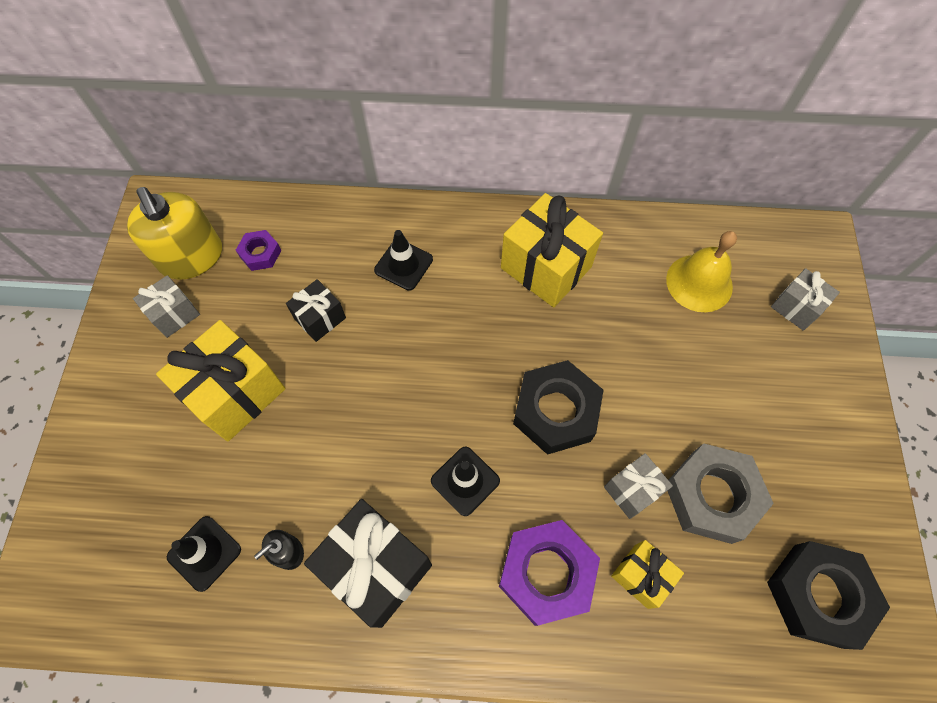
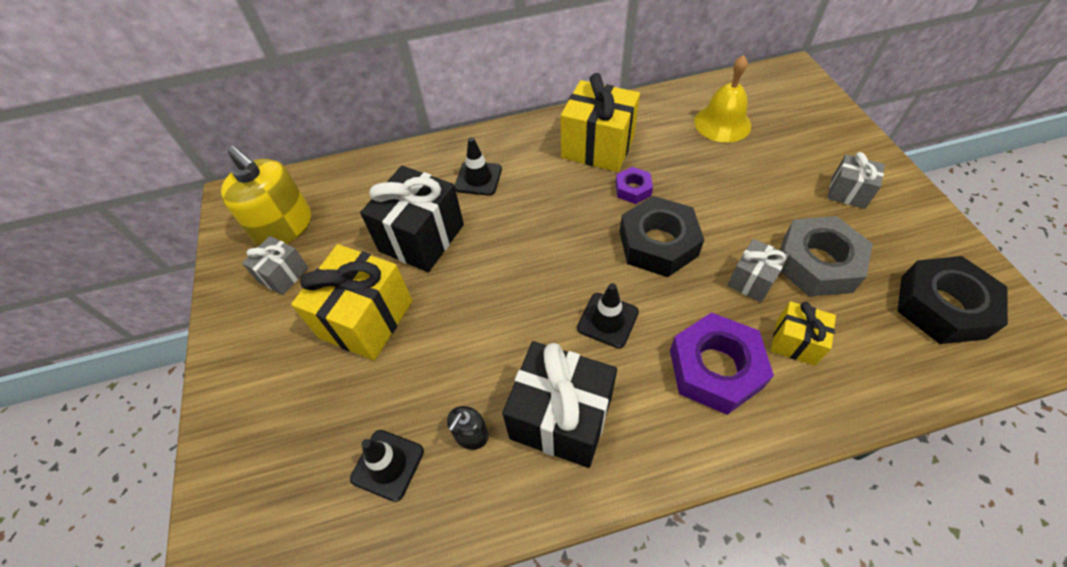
camera: 15 degrees left, 10 degrees down
(260, 253) = (347, 206): purple nut -> purple nut (633, 189)
(320, 318) = (422, 238): black gift -> black gift, size x1.83
(796, 307) = (803, 118): grey gift -> grey gift (848, 193)

